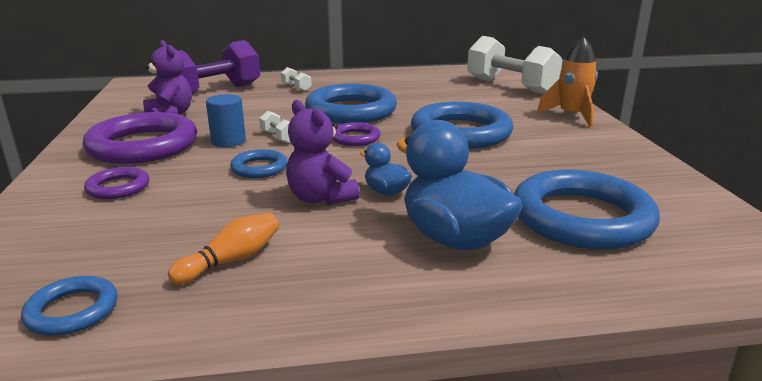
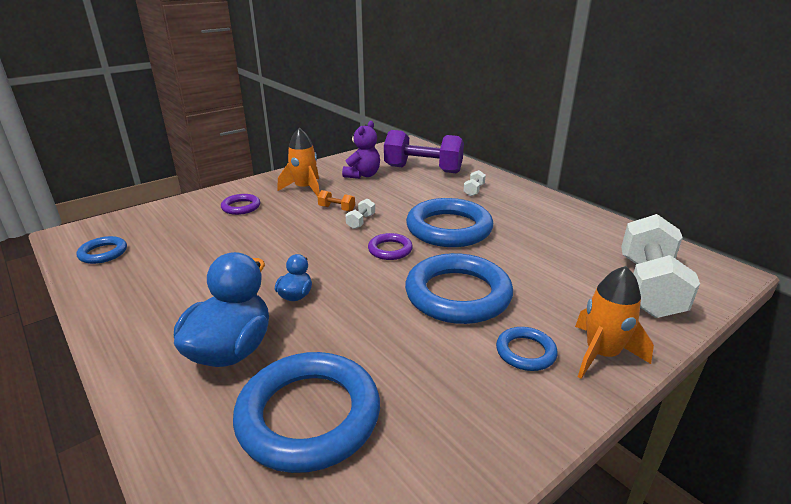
camera: 60 degrees right, 5 degrees up
(143, 146) = (305, 189): purple ring -> orange rocket
(228, 141) = (336, 209): blue cylinder -> orange dumbbell
(231, 260) = (166, 274): orange bowling pin -> none
(259, 168) = (300, 235): blue ring -> blue ring (525, 352)
(320, 198) = (267, 273): purple teddy bear -> none

